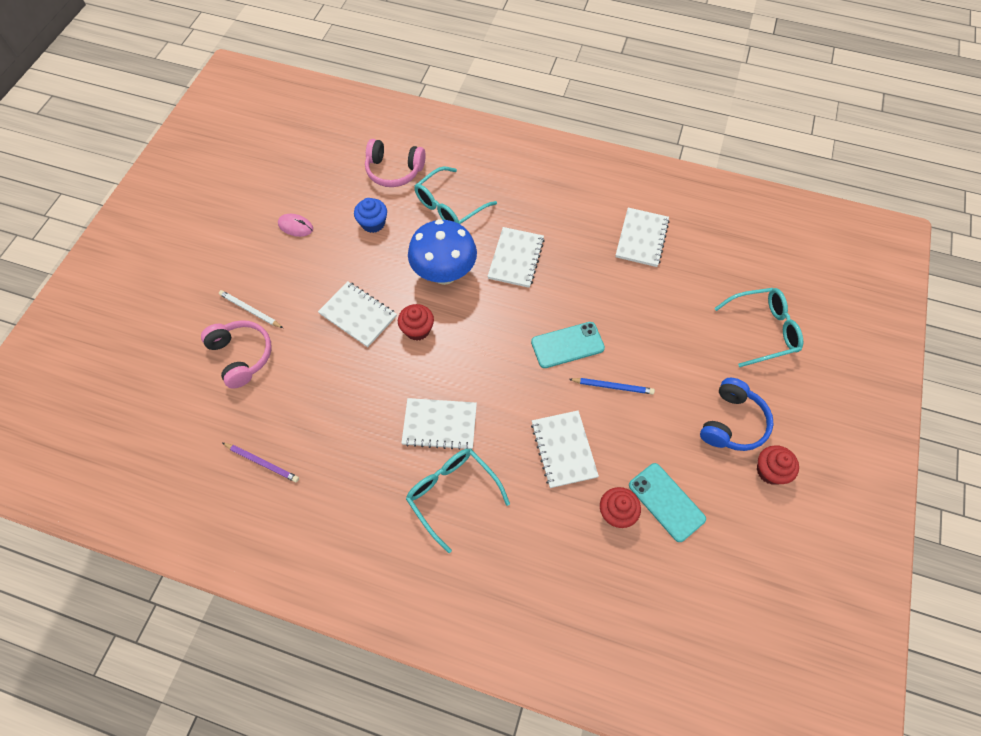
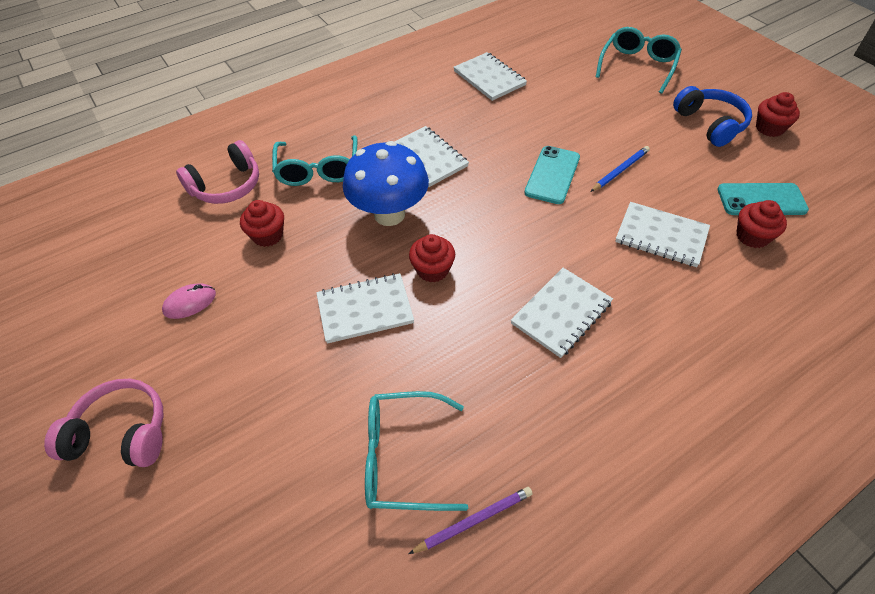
camera: 50 degrees left, 10 degrees down
(241, 356) = (302, 458): pink headphones -> pink headphones (121, 433)
(250, 310) = (249, 412): white pencil -> none
(373, 223) = (268, 235): blue cupcake -> red cupcake
(452, 494) = (651, 347): turquoise glasses -> turquoise glasses (402, 457)

